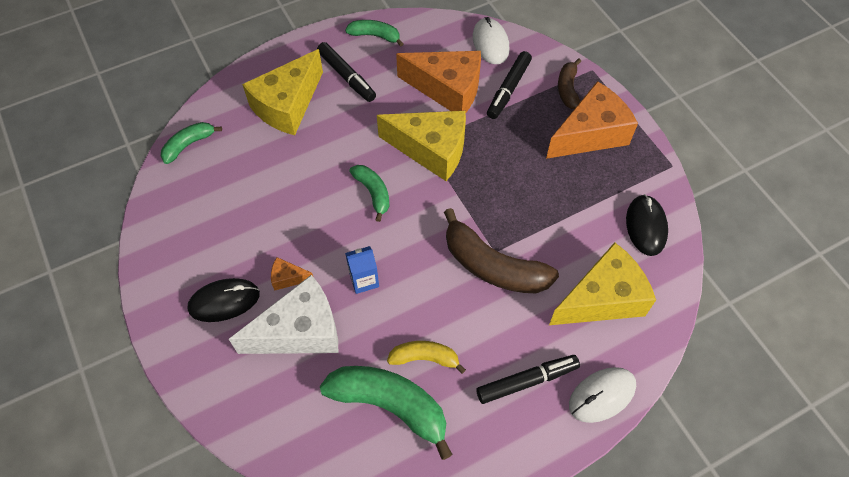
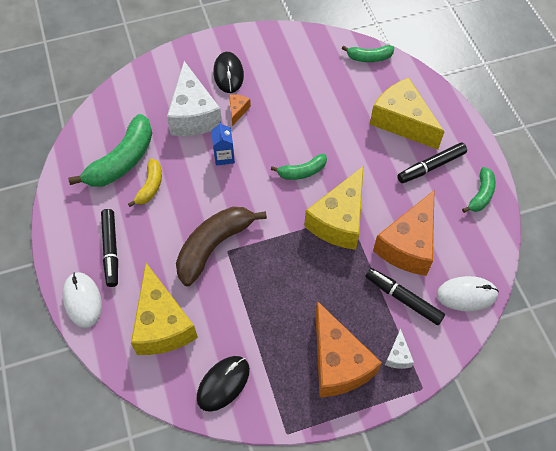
camera: 100 degrees right, 0 degrees up
(188, 145) = (369, 57): green banana -> green banana turned 120 degrees clockwise
(568, 89) = (398, 356): brown banana -> white cheese
(646, 226) = (223, 383): black mouse -> black mouse turned 60 degrees counterclockwise

